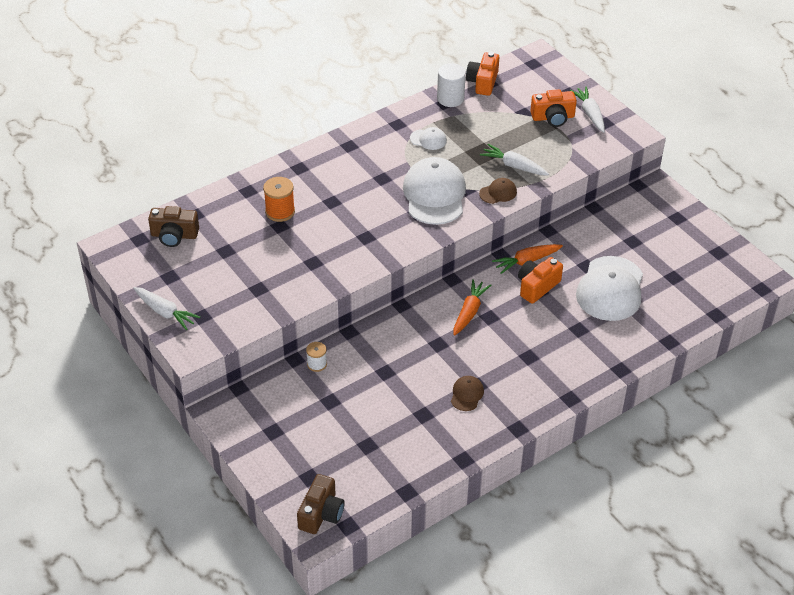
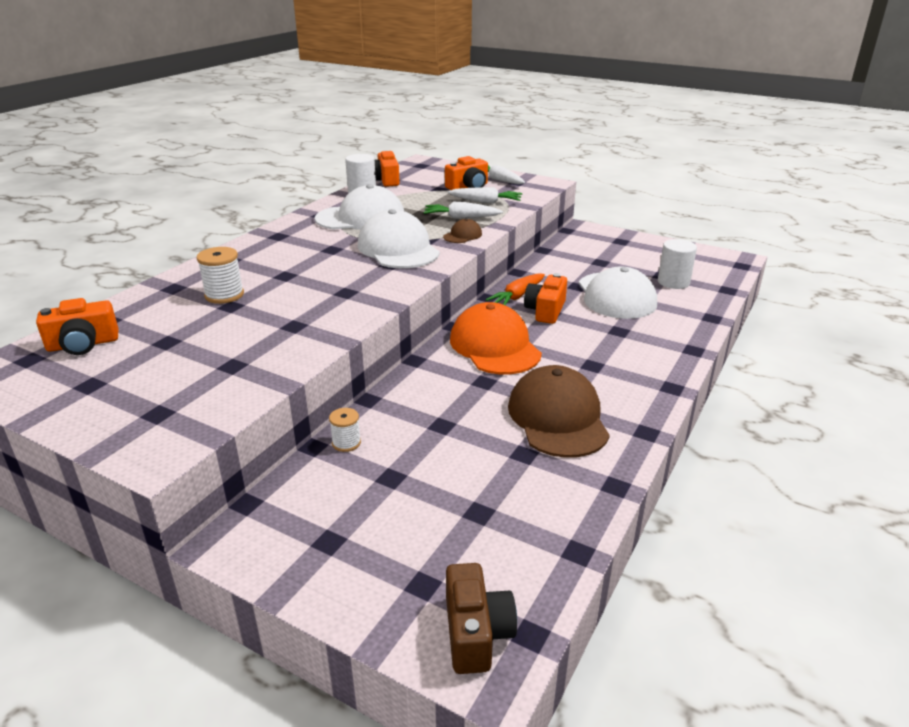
camera: 25 degrees left, 15 degrees down
(165, 312) = (95, 424): white carrot -> white carrot (486, 202)
(174, 235) = (83, 344): brown camera -> orange camera
(280, 211) = (224, 295): orange spool -> white spool
(428, 139) = (361, 218): white cap -> white cap, size x2.20
(467, 394) = (558, 418): brown cap -> brown cap, size x2.20
(469, 312) = (494, 346): orange carrot -> orange cap
(676, 289) = (673, 282): none -> white cylinder

